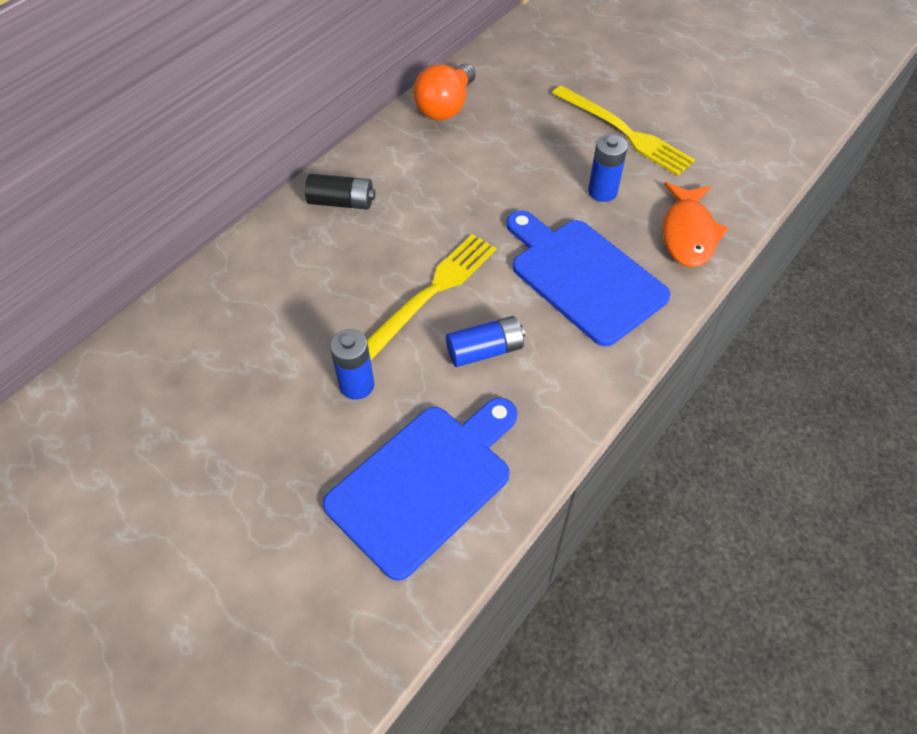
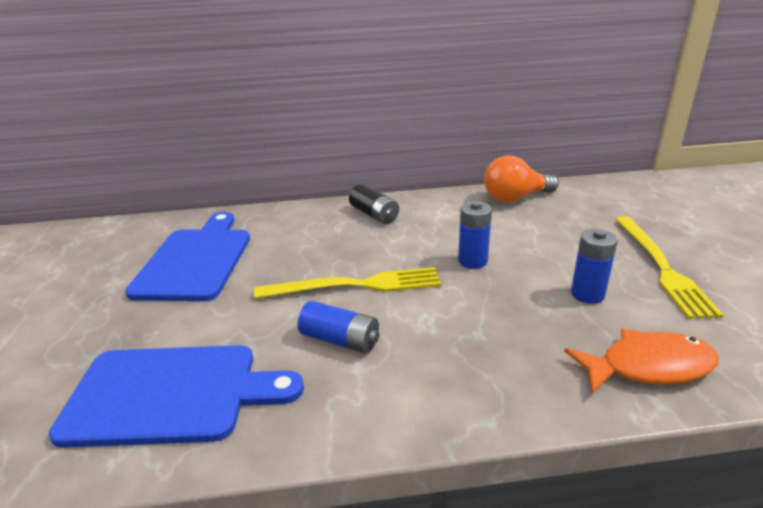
camera: 45 degrees right, 25 degrees down
(357, 385) = (232, 307): blue battery -> blue battery (472, 261)
(583, 276) = (491, 340): blue cutting board -> blue cutting board (196, 260)
(688, 233) = (648, 366): orange fish -> orange fish turned 150 degrees counterclockwise

